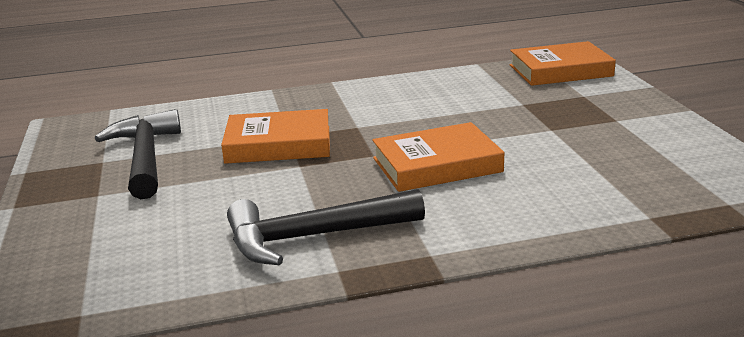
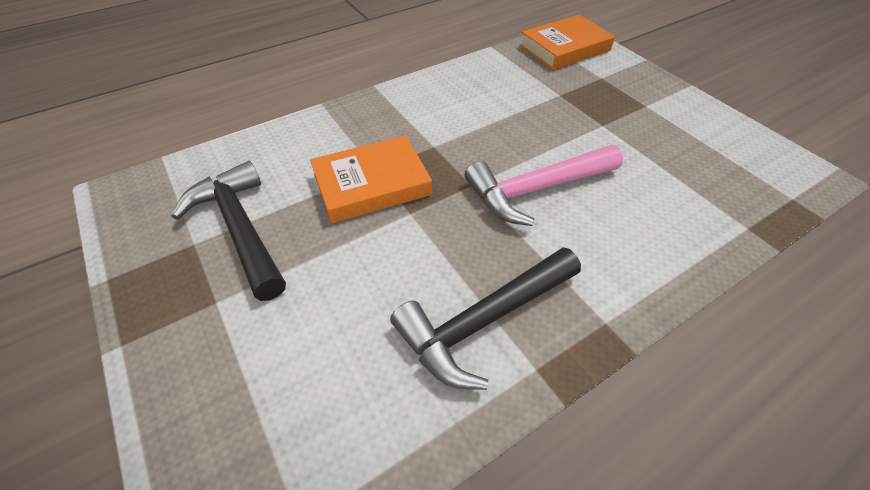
camera: 20 degrees left, 25 degrees up
(437, 165) = (536, 189): orange book -> pink hammer

